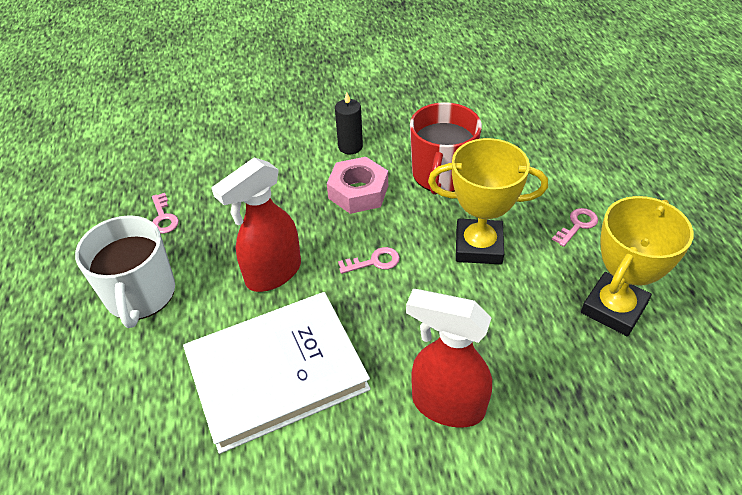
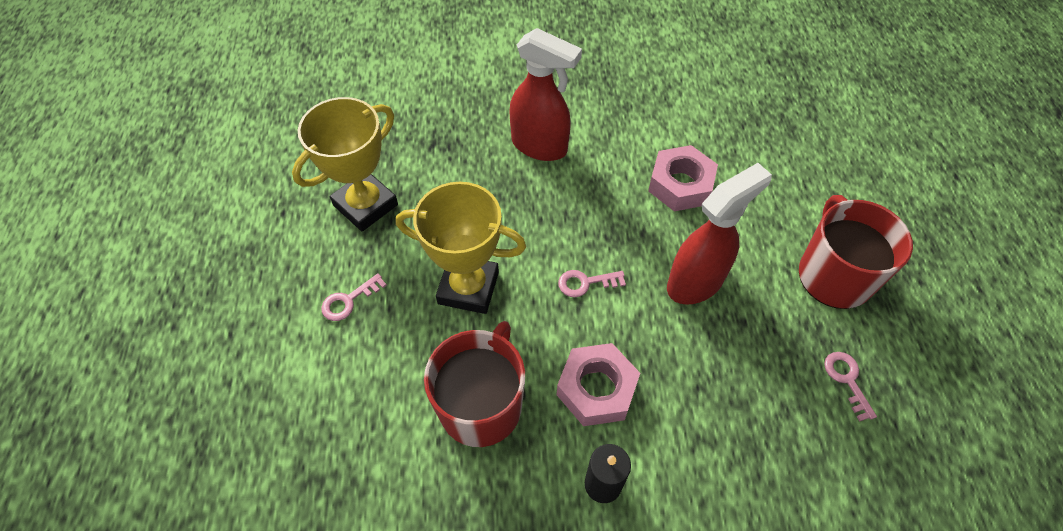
camera: 175 degrees left, 10 degrees up
(140, 294) = (834, 275): white mug -> red mug
(277, 372) = (680, 185): white book -> pink nut

